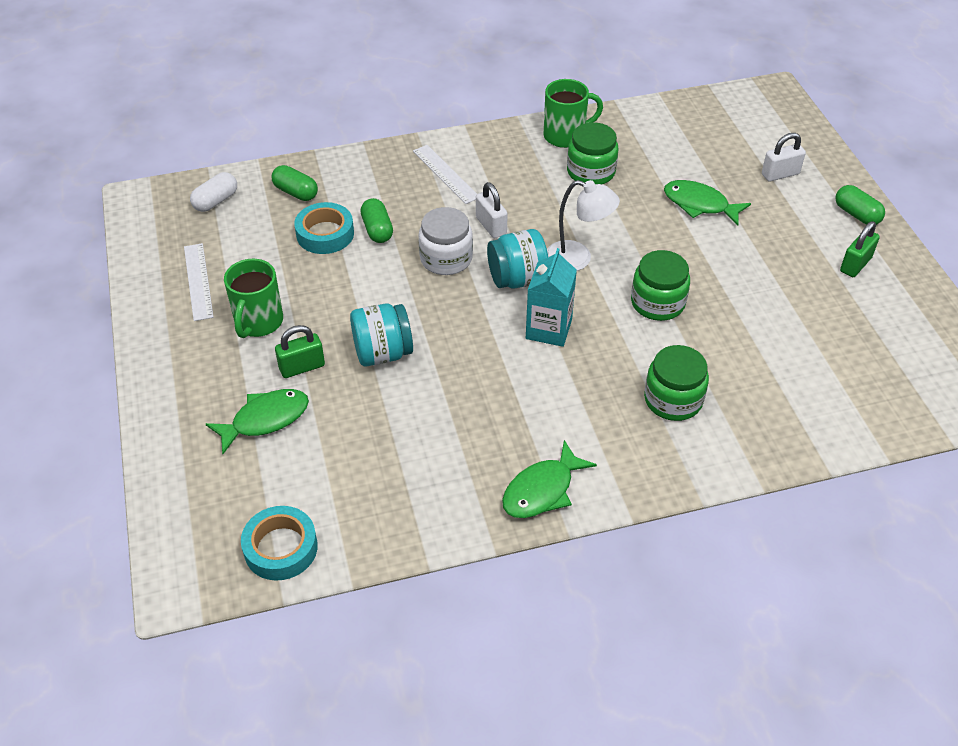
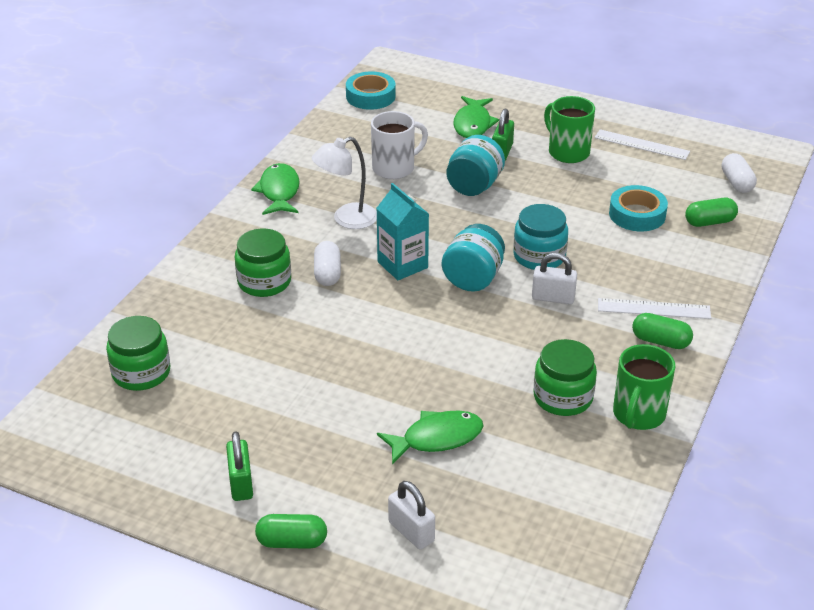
camera: 130 degrees right, 10 degrees down
(377, 230) = (614, 240): green capsule -> green capsule (660, 341)
(409, 428) = (395, 168): none -> white mug
(446, 259) = (539, 256): white jar -> turquoise jar
(578, 259) = (457, 321): white lamp -> white lamp (346, 219)
(614, 367) = (327, 273): none -> white capsule
(657, 303) = (357, 333): green jar -> green jar (141, 373)
(780, 174) = (411, 532): white padlock -> white padlock turned 60 degrees counterclockwise

